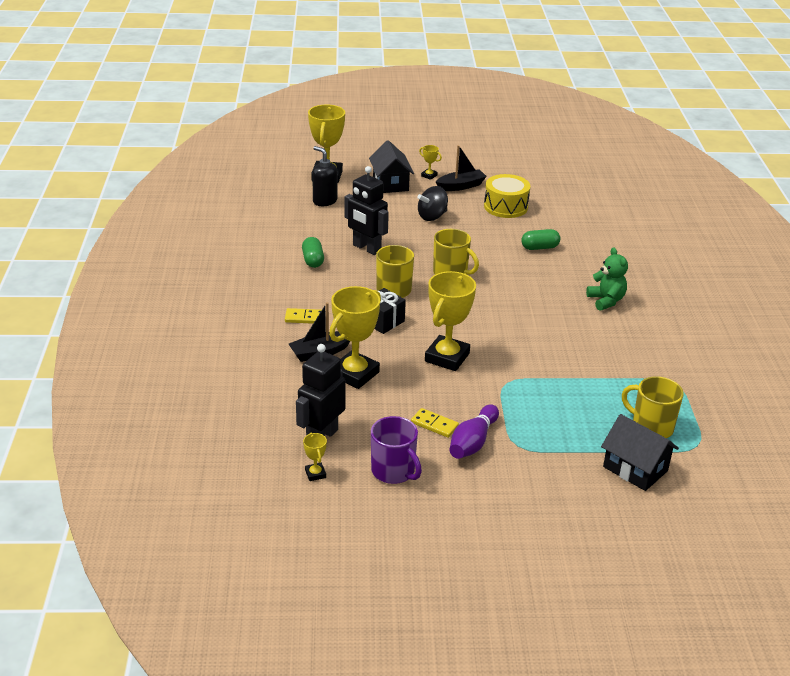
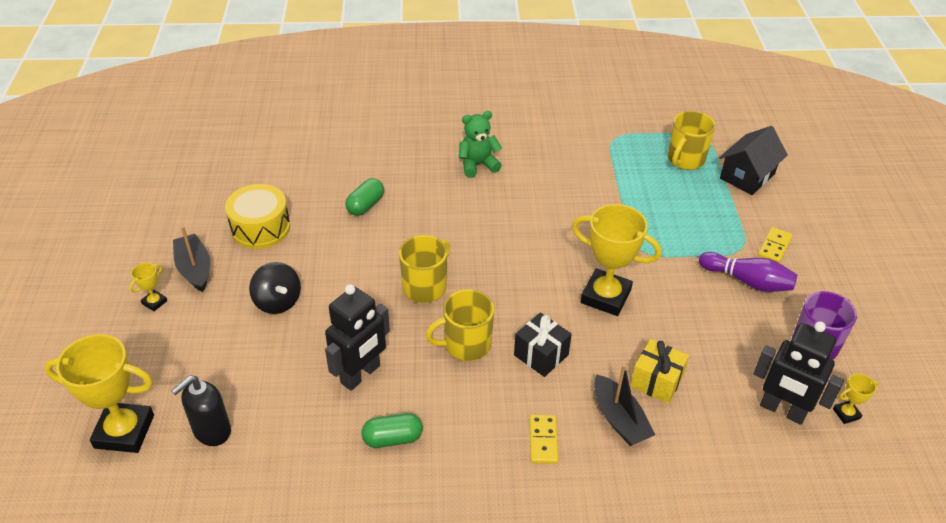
camera: 90 degrees left, 10 degrees up
(355, 374) = (656, 381): yellow trophy -> yellow gift
(390, 184) = (170, 347): black house -> none
(434, 424) = (728, 310): yellow domino -> yellow domino (774, 247)
(539, 247) = (365, 205): green capsule -> green capsule turned 45 degrees clockwise

